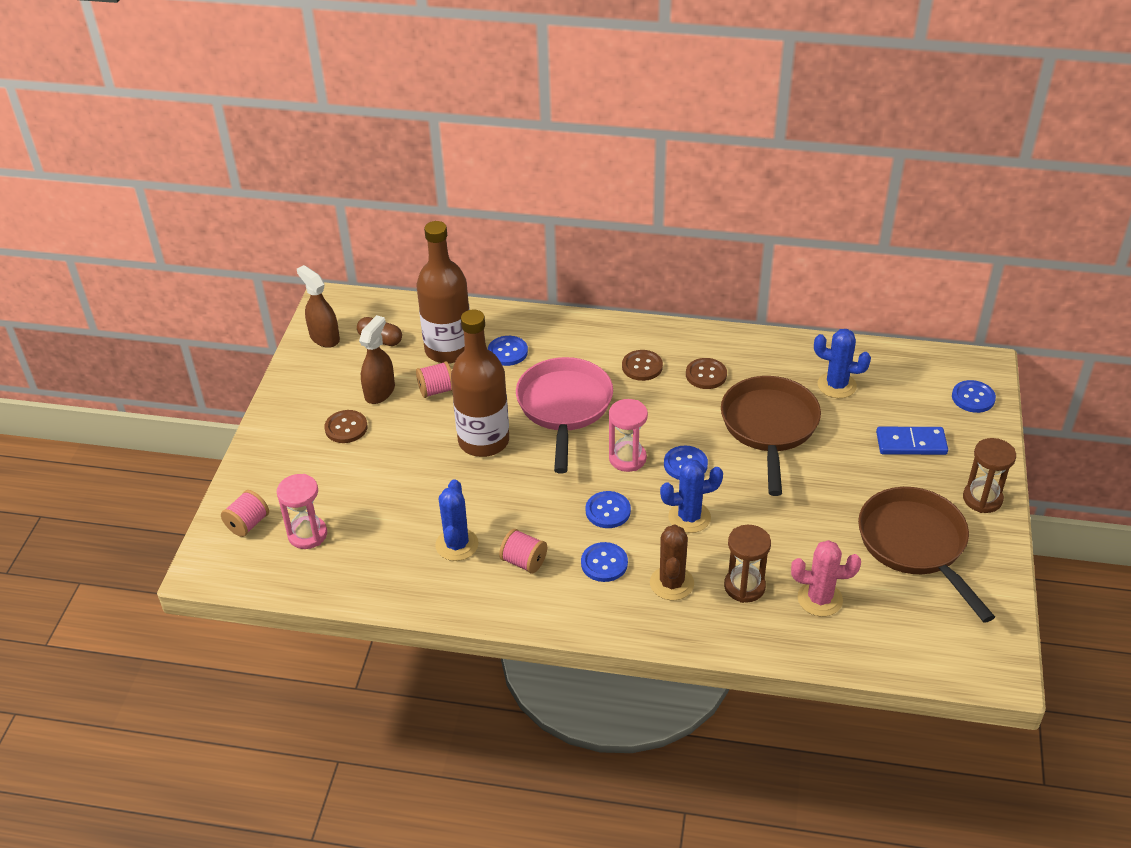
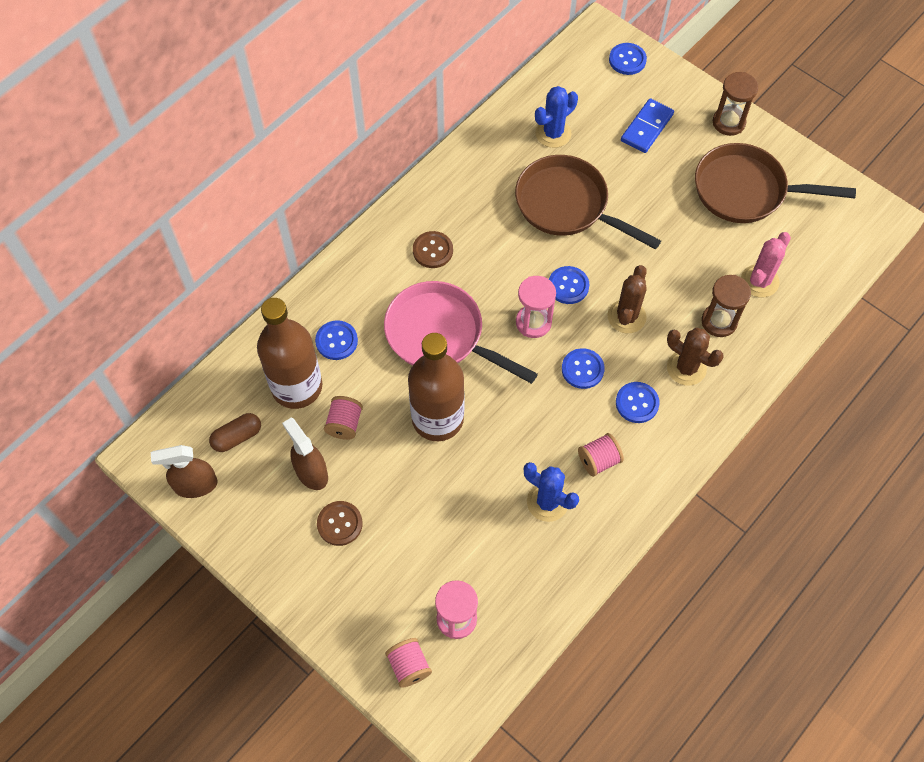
camera: 60 degrees left, 20 degrees up
(689, 517) = (626, 316): blue cactus -> brown cactus
(706, 375) = (476, 212): brown button -> none

